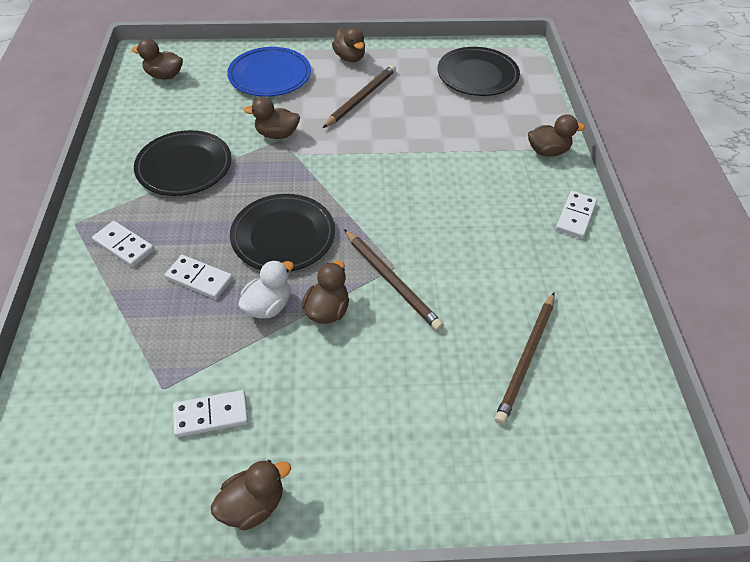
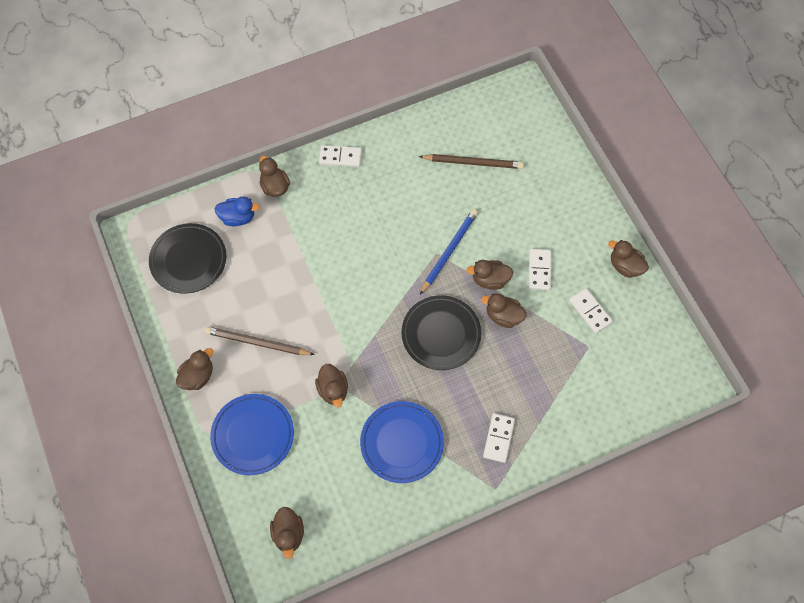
camera: 110 degrees left, 15 degrees up
(184, 167) = (401, 443): black plate -> blue plate
(199, 279) = (502, 370): white domino -> white domino (539, 270)
(268, 306) = (503, 316): white duck -> brown duck
(391, 281) = (449, 251): brown pencil -> blue pencil
(515, 116) = (238, 217): none -> blue duck

